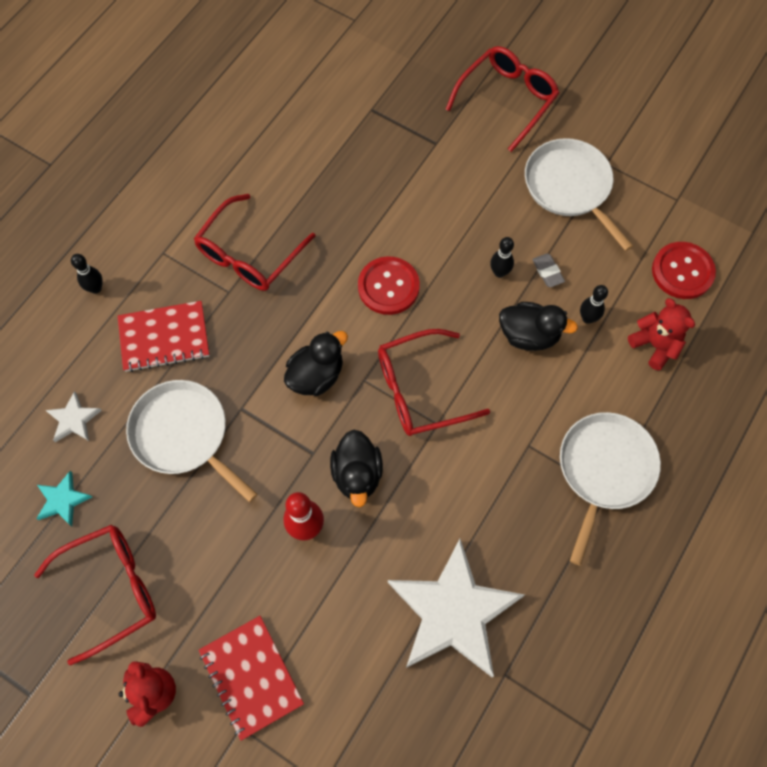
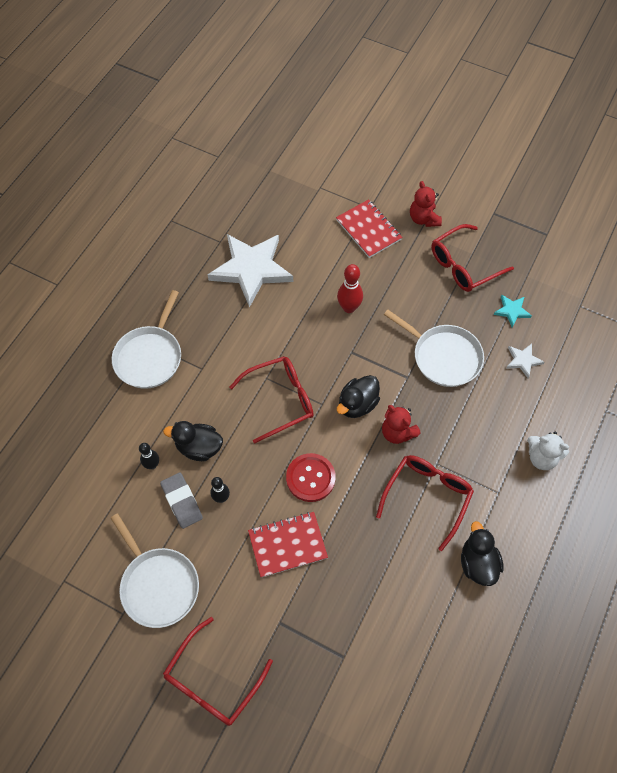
camera: 175 degrees right, 5 degrees down
(96, 288) = (541, 457): black bowling pin -> white teddy bear
(164, 338) = (476, 423): red notebook -> red notebook (287, 545)
(357, 474) = (319, 341): black duck -> black duck (477, 563)
(547, 272) = (182, 501): grey eraser -> grey eraser, size x1.65
(655, 345) = (102, 447): red teddy bear -> red teddy bear (397, 432)
(682, 271) = (70, 511): red button -> none

